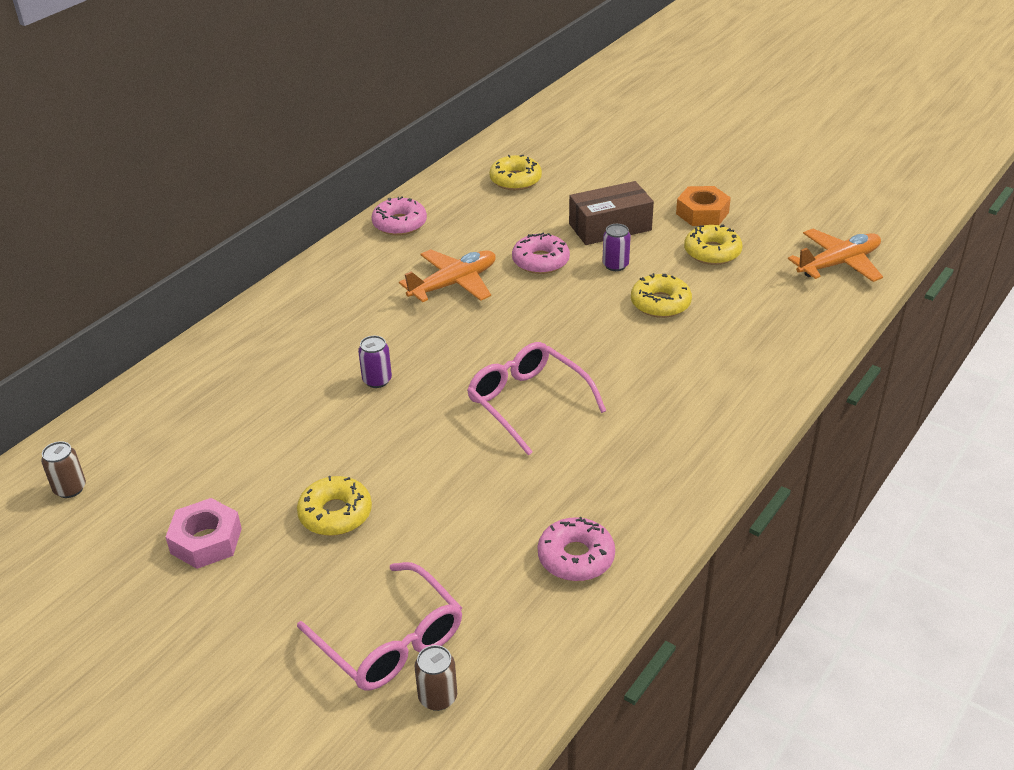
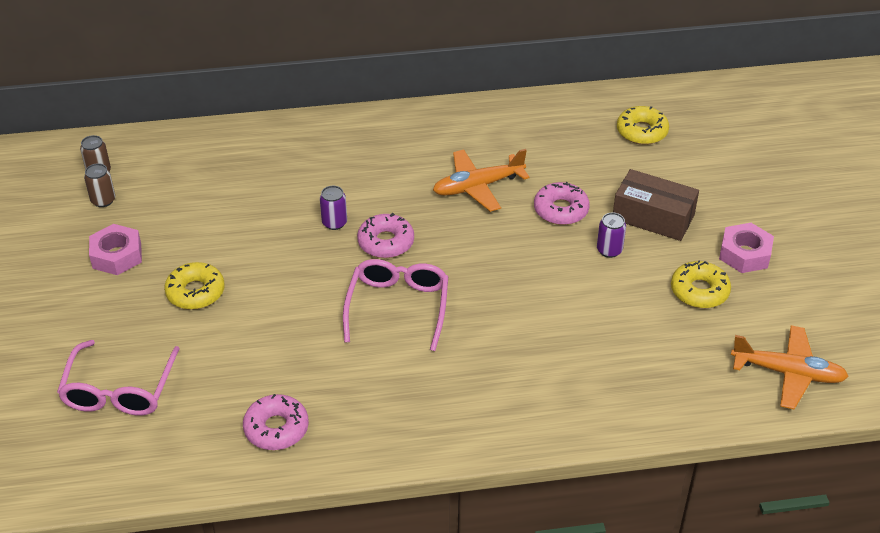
camera: 45 degrees right, 5 degrees up
(399, 224) = (509, 115): pink donut -> pink donut (386, 242)
(438, 697) = (97, 441): brown can -> brown can (103, 200)
(454, 284) = (477, 187): orange plane -> orange plane turned 150 degrees clockwise
(660, 303) = (595, 303): yellow donut -> none
(702, 213) = (744, 254): orange nut -> pink nut

